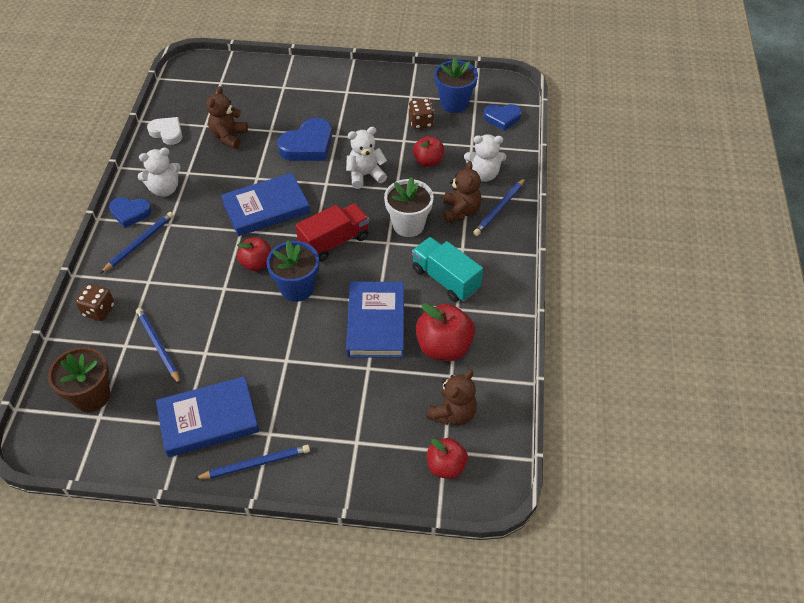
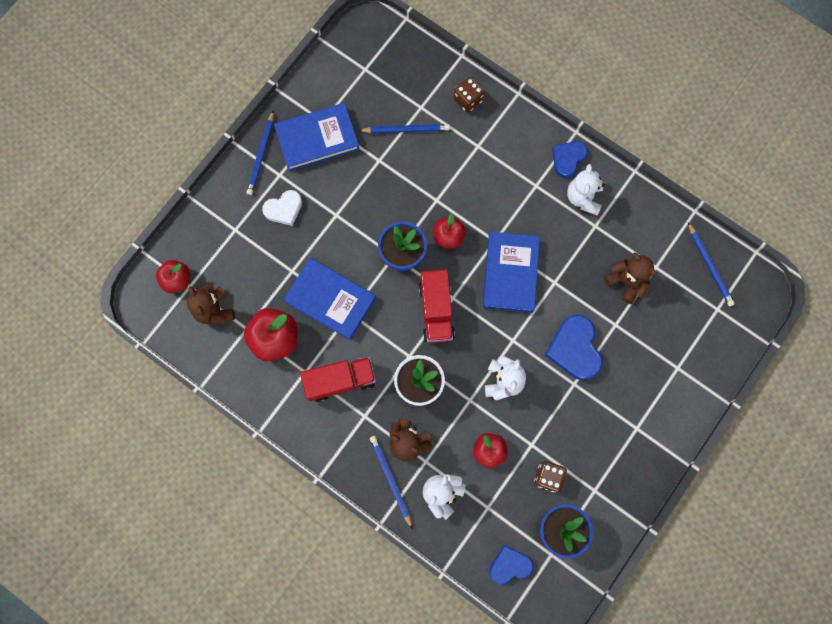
camera: 120 degrees right, 25 degrees up
(91, 396) = (386, 69): brown flower pot -> none
(139, 243) = (526, 154): blue pencil -> blue pencil (710, 266)
(167, 133) = (663, 229): white heart -> white heart (284, 209)
(208, 419) = (317, 139): blue book -> blue book turned 60 degrees clockwise
(445, 279) = (340, 381): turquoise truck -> red truck
(502, 118) = (509, 565): blue heart -> blue heart turned 45 degrees clockwise

